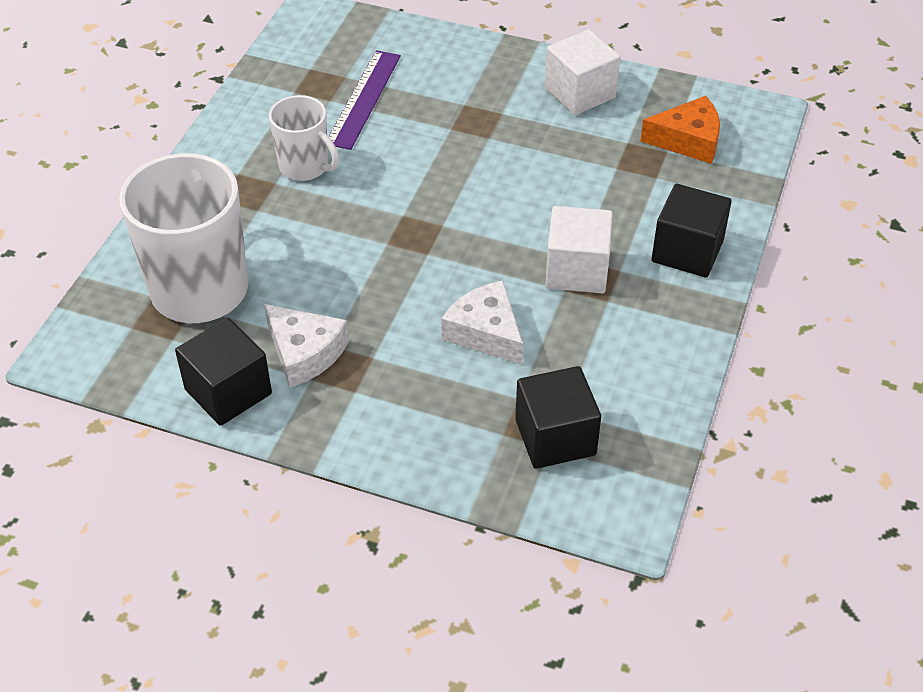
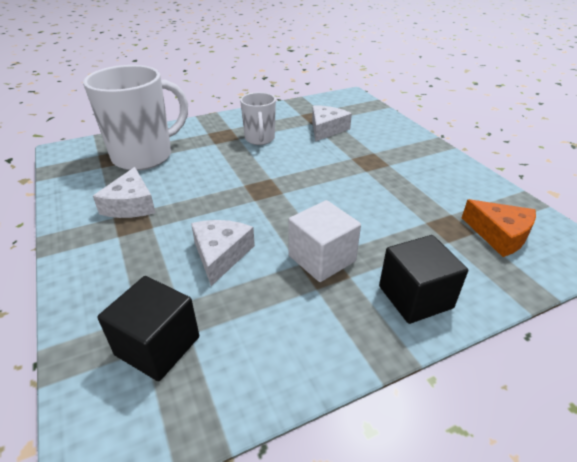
camera: 45 degrees right, 10 degrees down
(228, 391) = (77, 199): black cube -> none
(364, 99) = (326, 129): purple ruler -> white cheese
(580, 93) = (450, 177): white cube -> none

